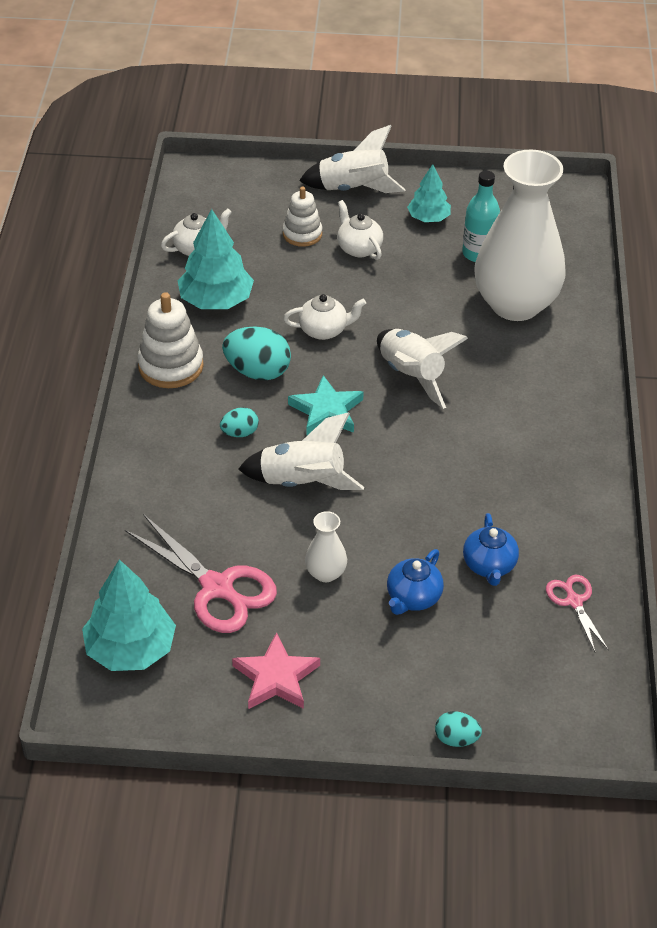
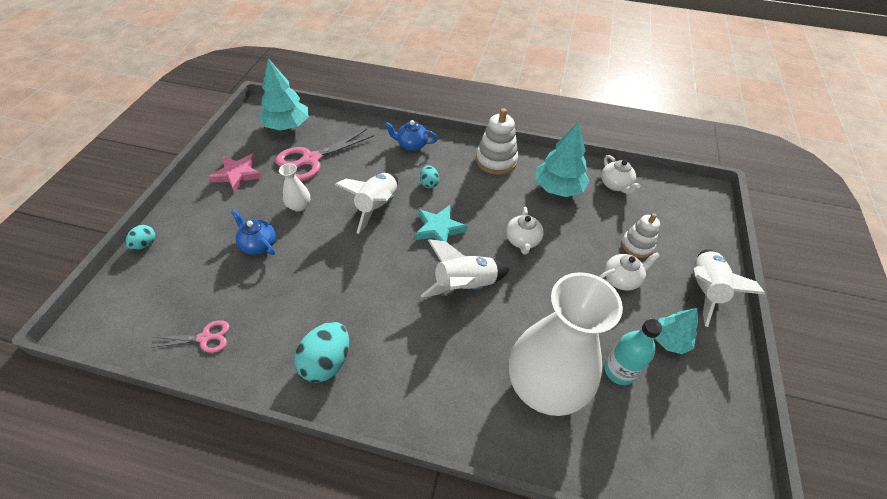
camera: 100 degrees right, 5 degrees up
(257, 371) = (484, 199): turquoise egg -> turquoise egg (327, 362)
(489, 565) = (263, 292): blue teapot -> blue teapot (412, 145)

